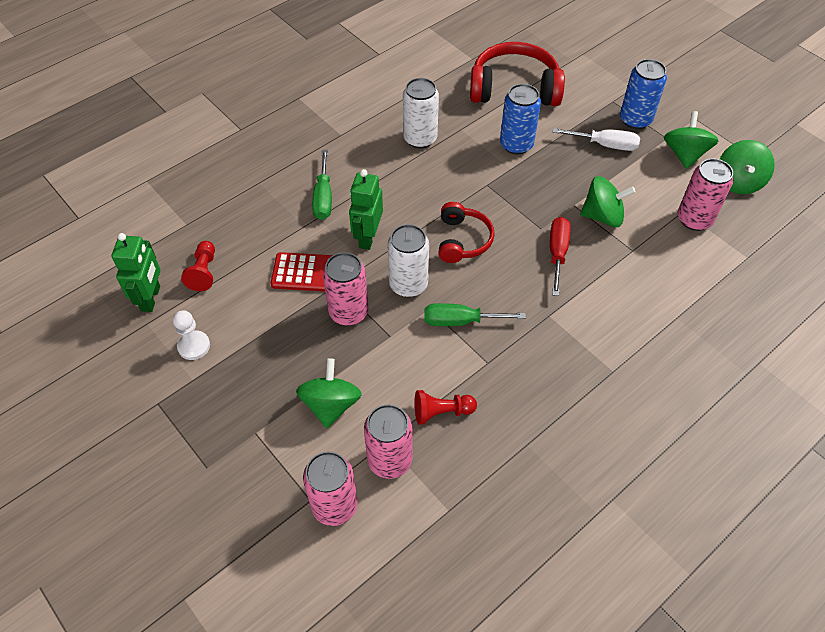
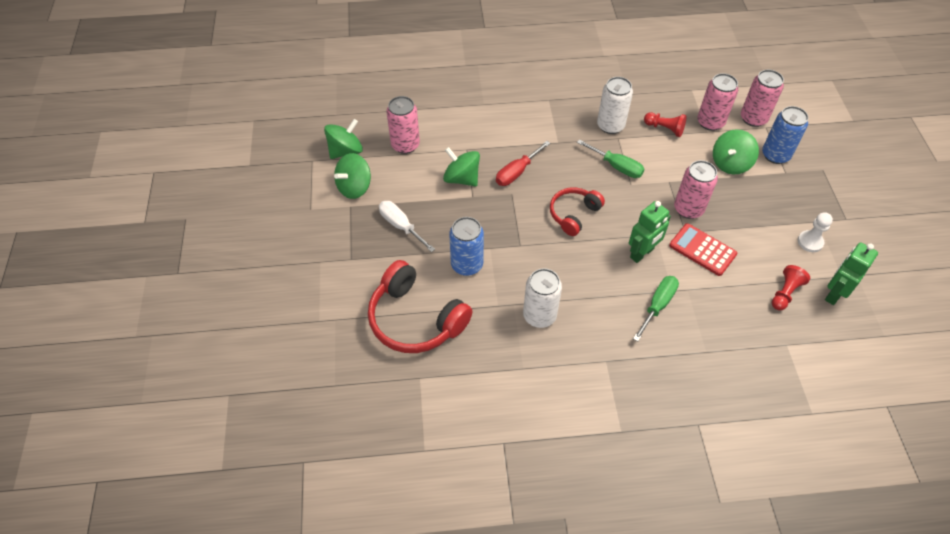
camera: 145 degrees left, 0 degrees up
(408, 284) = (635, 205): white can -> white can (610, 126)
(635, 120) = (354, 233): blue can -> blue can (775, 155)

